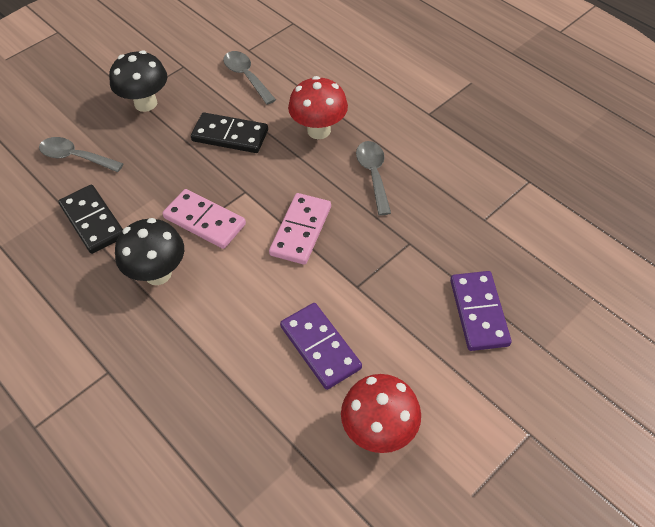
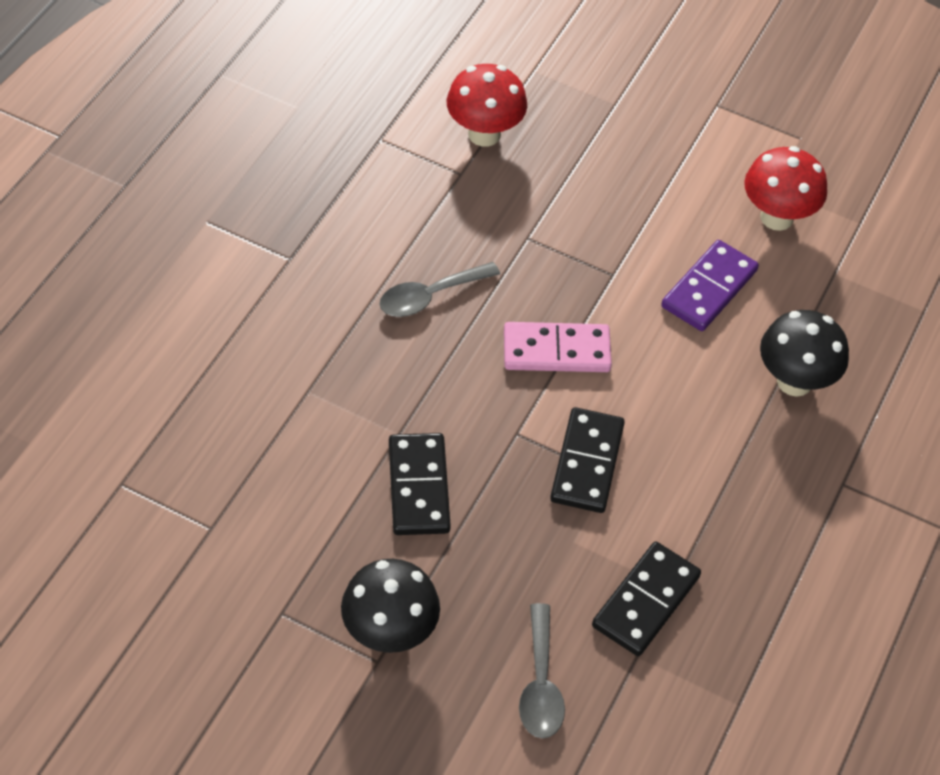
camera: 115 degrees left, 0 degrees up
(158, 273) = (691, 485): black mushroom -> black mushroom (794, 381)
(205, 221) = (586, 463): pink domino -> black domino
(246, 76) = (280, 508): grey spoon -> none
(319, 130) = (369, 378): red mushroom -> red mushroom (484, 134)
(479, 312) = (597, 160): purple domino -> none

